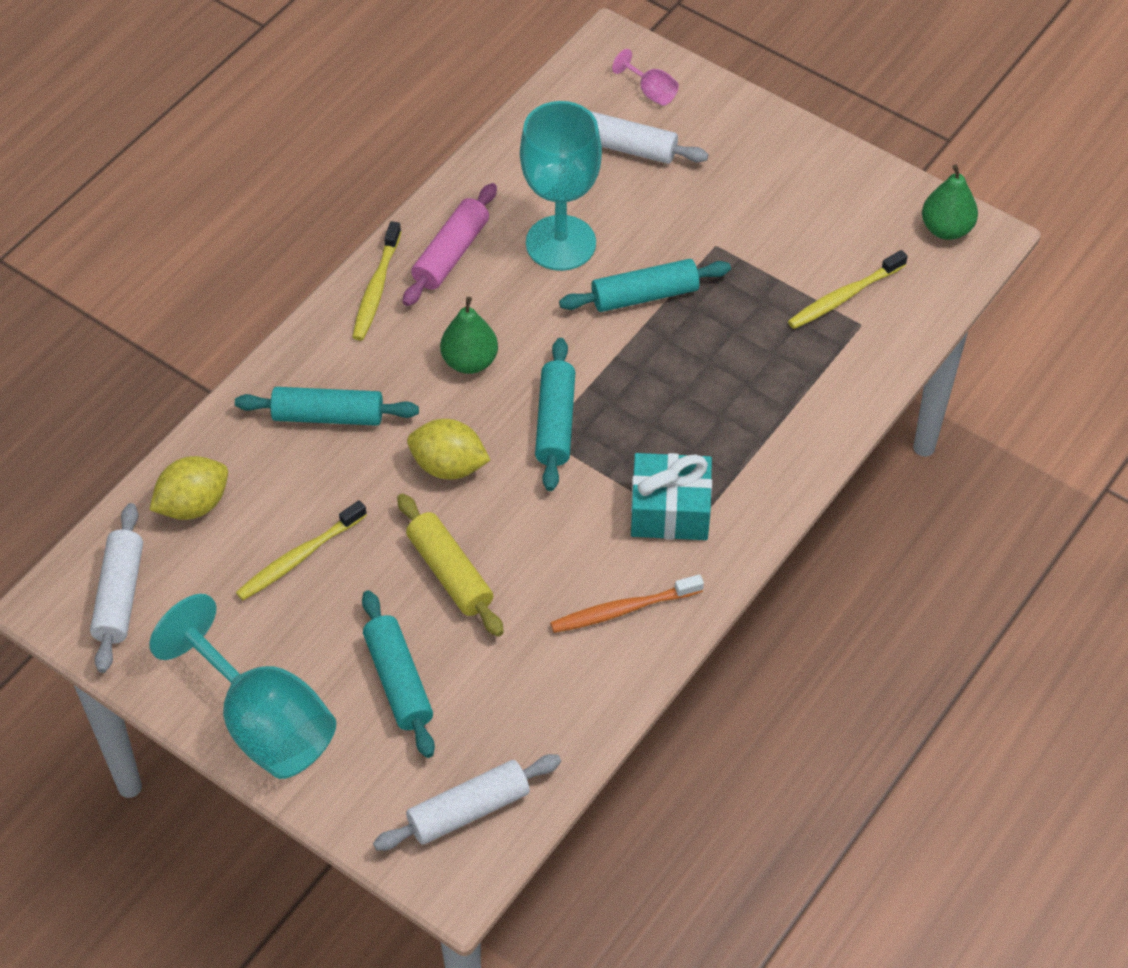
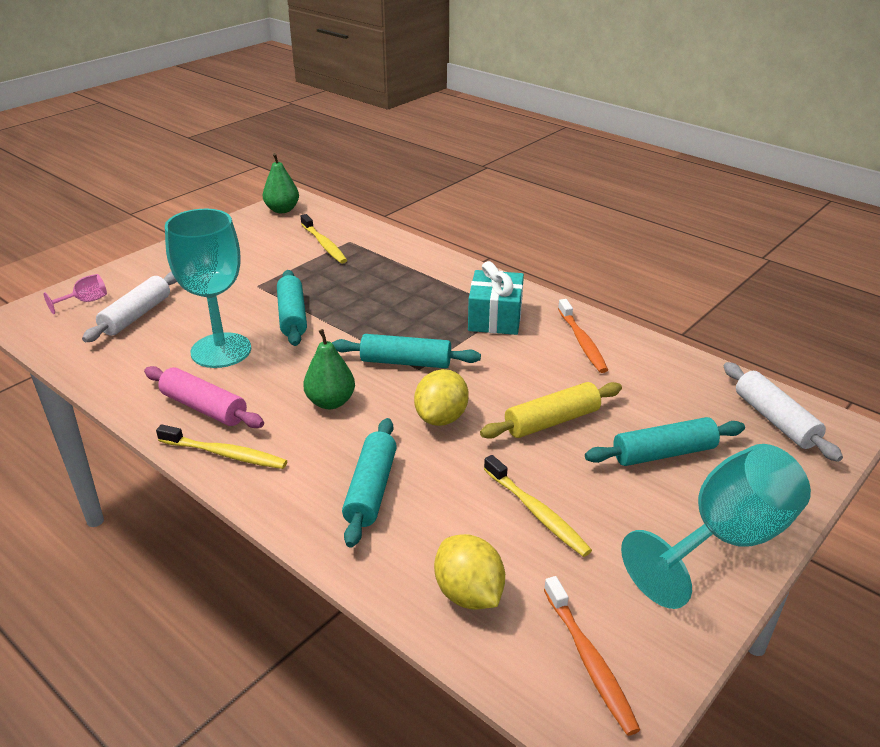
camera: 85 degrees left, 20 degrees down
(119, 595) = (589, 660): white rolling pin -> orange toothbrush

